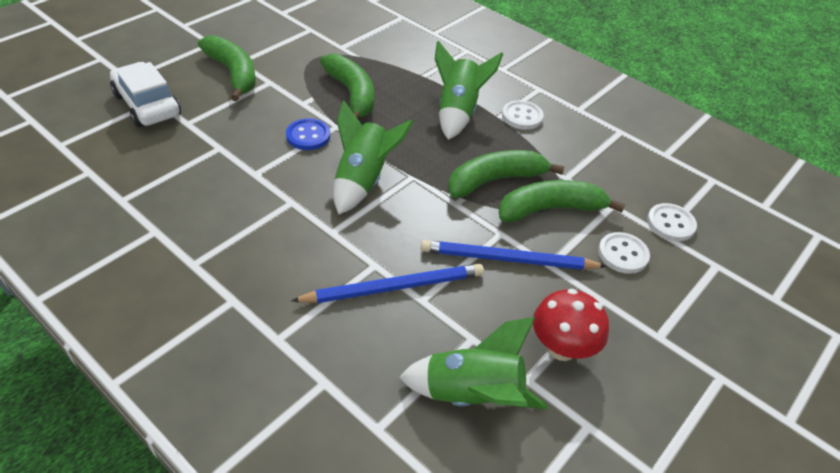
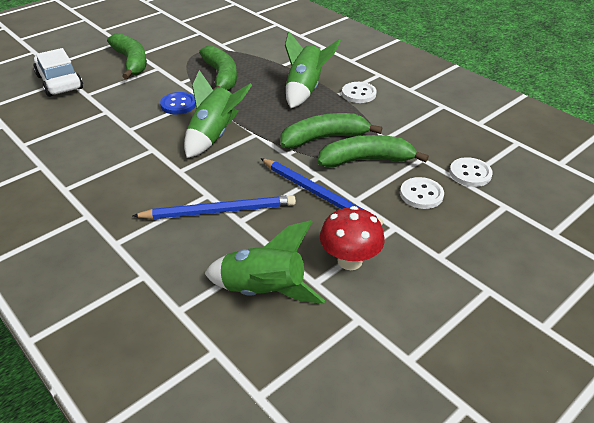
camera: 10 degrees right, 5 degrees down
(507, 259) = (320, 195): blue pencil -> blue pencil turned 150 degrees counterclockwise

